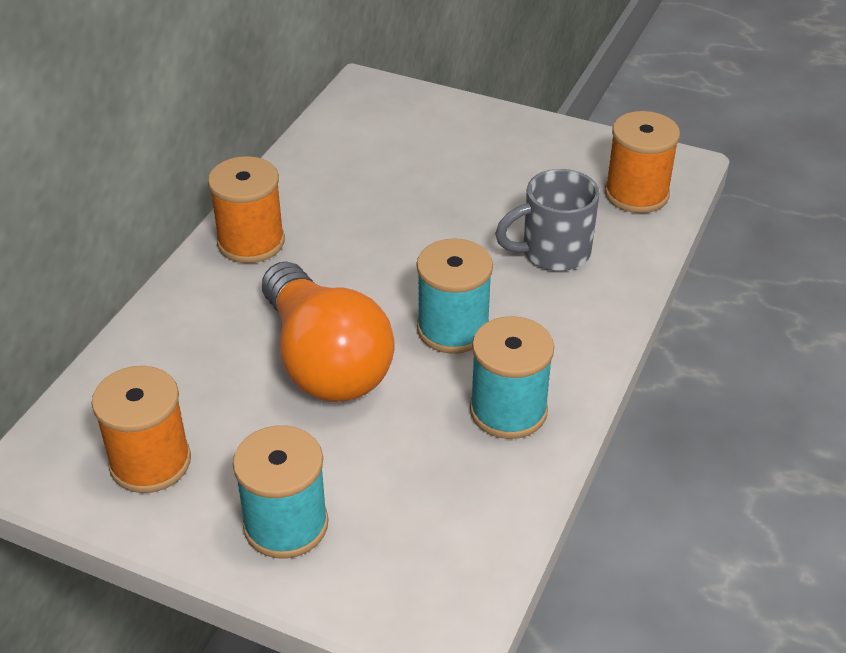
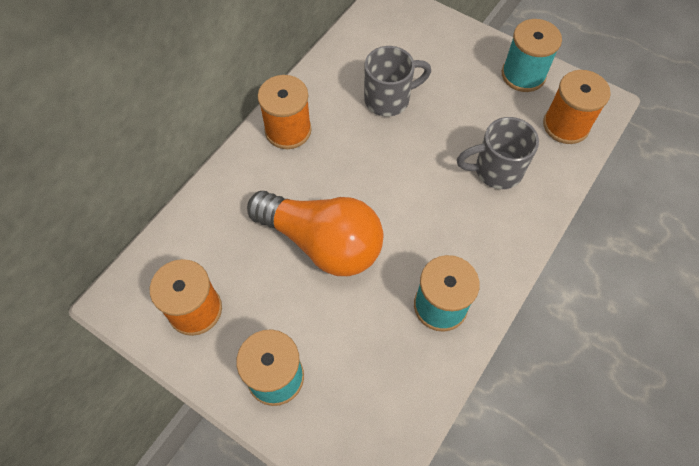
camera: 10 degrees right, 20 degrees up
(325, 361) = (322, 243): orange light bulb -> orange light bulb turned 45 degrees counterclockwise
(388, 192) = (389, 99): none -> grey mug
(453, 329) = (414, 228): turquoise spool -> turquoise spool (523, 75)

